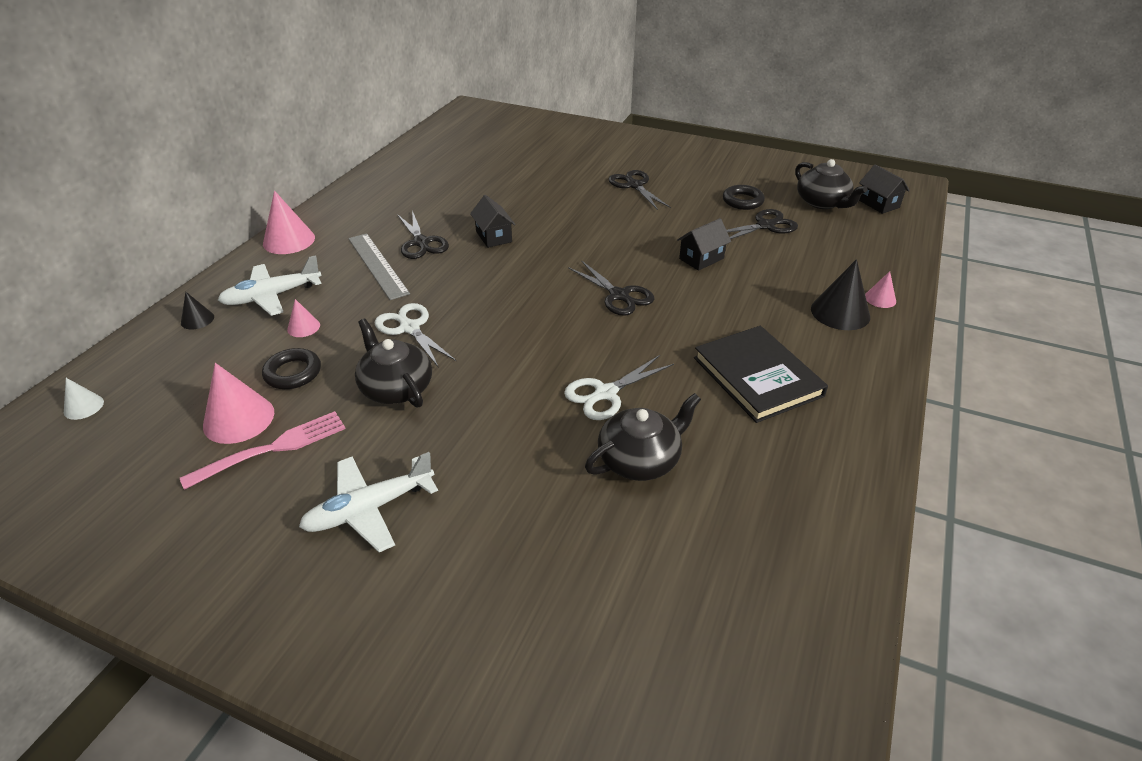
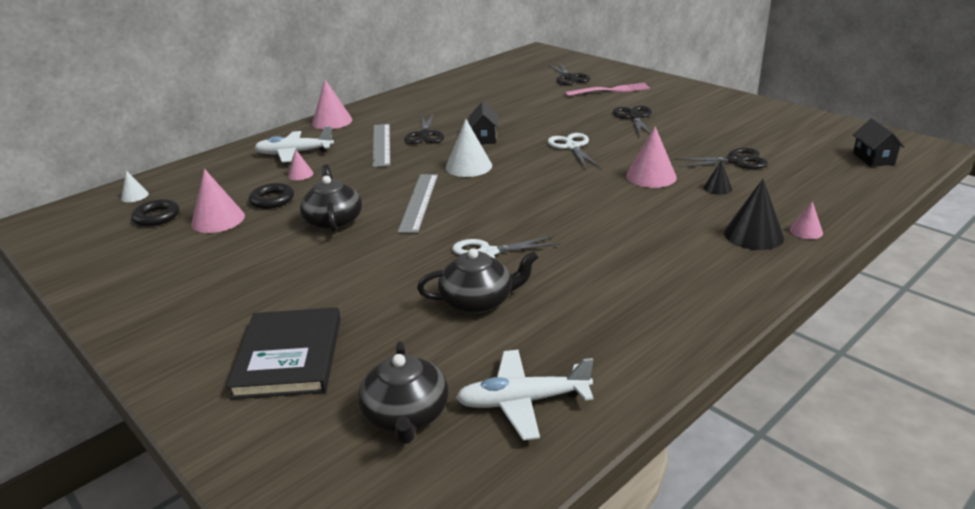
camera: 25 degrees right, 10 degrees down
(197, 319) = (237, 159): black cone -> black cone (717, 188)
(272, 449) = (224, 241): pink fork -> pink fork (610, 90)
(369, 509) = (258, 288): white plane -> white plane (522, 401)
(409, 328) = (372, 186): white scissors -> white scissors (572, 147)
(481, 339) = (419, 202): none -> grey ruler
(503, 279) = (468, 166): none -> white cone
(619, 295) = (554, 191): black scissors -> black scissors (569, 77)
(701, 259) = (651, 176): black house -> pink cone
(742, 201) = (729, 140): black ring -> black ring (156, 217)
(757, 376) = (629, 266): black book -> black book (289, 357)
(822, 202) = (811, 150): black teapot -> black teapot (406, 415)

